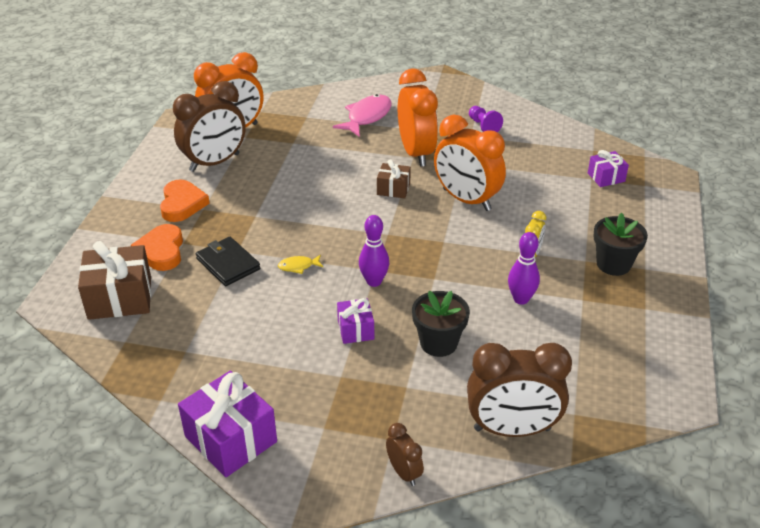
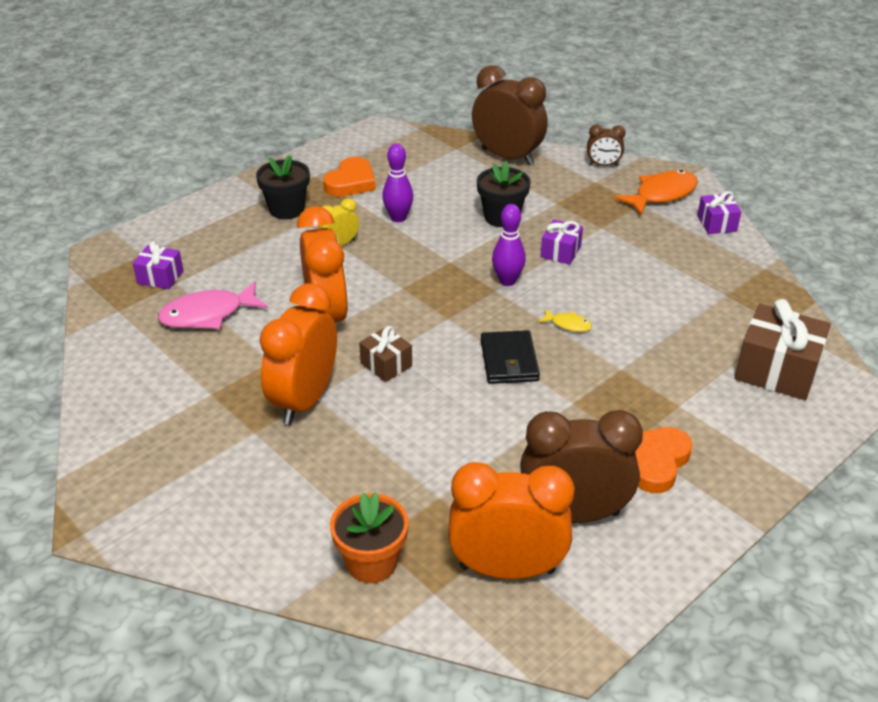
camera: 145 degrees left, 0 degrees up
(161, 251) = (710, 406): orange heart -> orange heart (351, 182)
(228, 264) = (640, 358): black wallet -> black wallet (509, 360)
(231, 439) = (716, 224): purple gift -> purple gift, size x0.56
(300, 109) = (371, 562): none -> orange flower pot
(310, 455) = (661, 194): none -> orange fish
(367, 117) = (295, 493): pink fish -> pink fish (208, 314)
(404, 472) = (603, 165): brown clock -> brown clock turned 90 degrees counterclockwise
(483, 126) = (177, 400): purple pawn -> none

